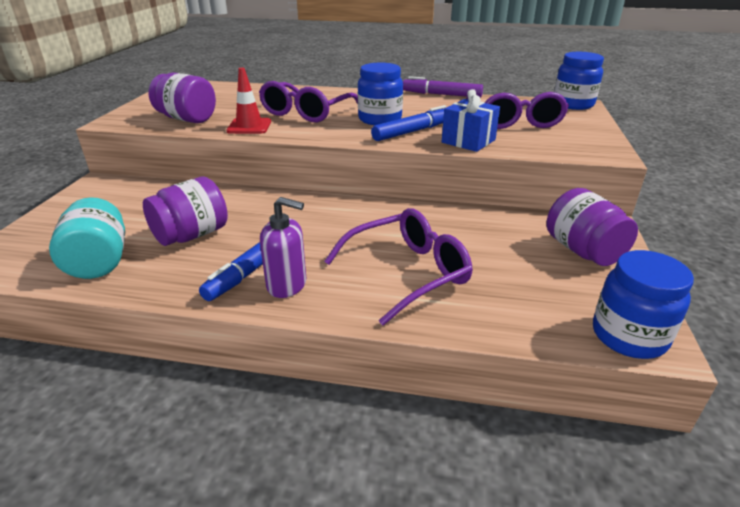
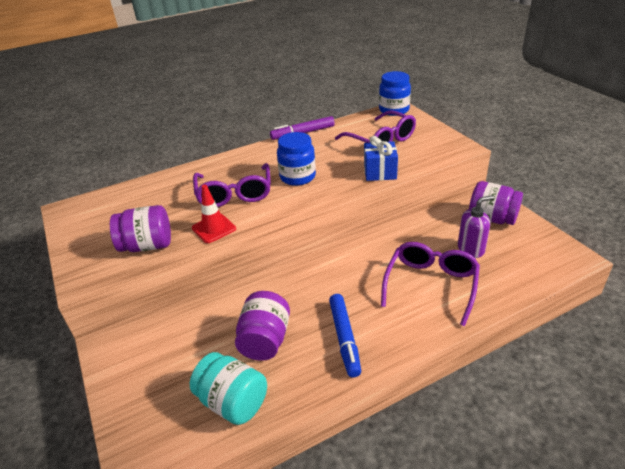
camera: 35 degrees left, 5 degrees up
(287, 285) = (380, 335): purple soap dispenser -> purple soap dispenser (471, 249)
(413, 131) = (335, 179): blue marker -> none
(628, 336) = (563, 260): blue jar -> none

